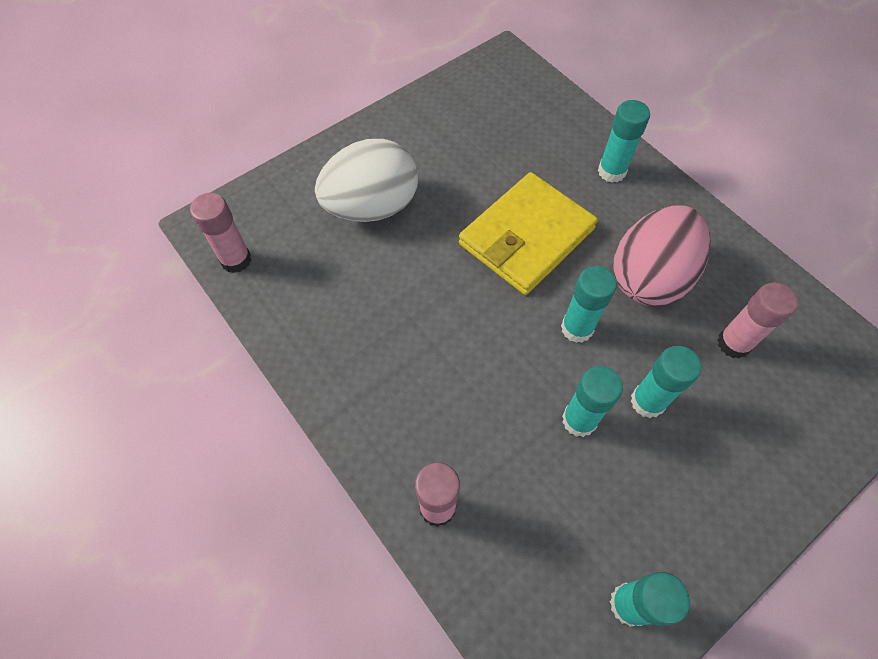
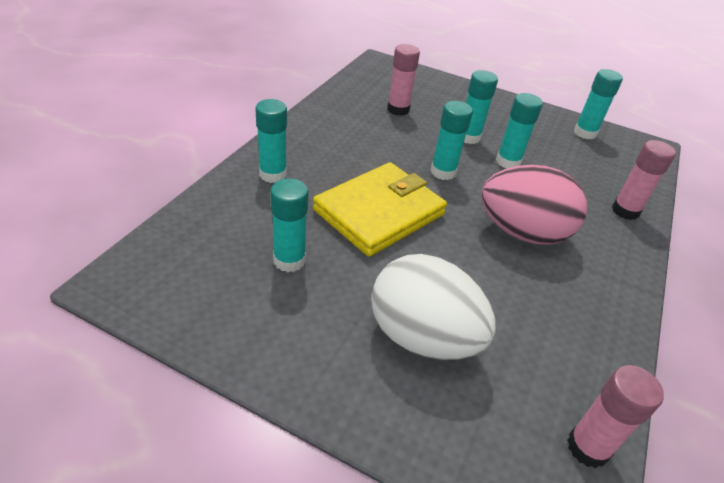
camera: 120 degrees left, 20 degrees down
(488, 152) = (289, 260): none -> turquoise glue stick
(526, 237) = (379, 212): yellow wallet -> yellow wallet turned 60 degrees counterclockwise
(649, 277) = (372, 145): pink egg -> pink egg (522, 232)

